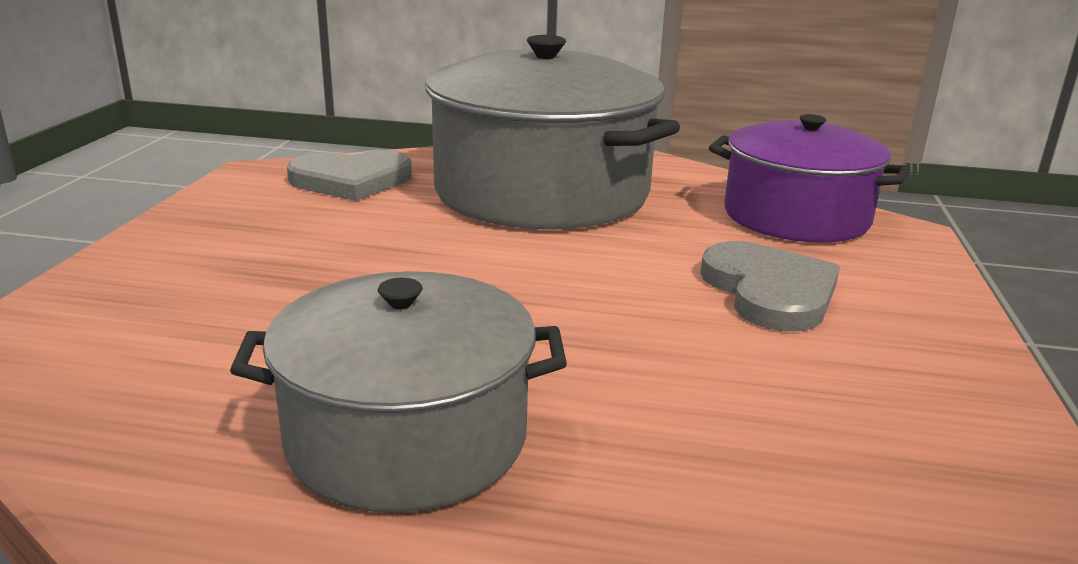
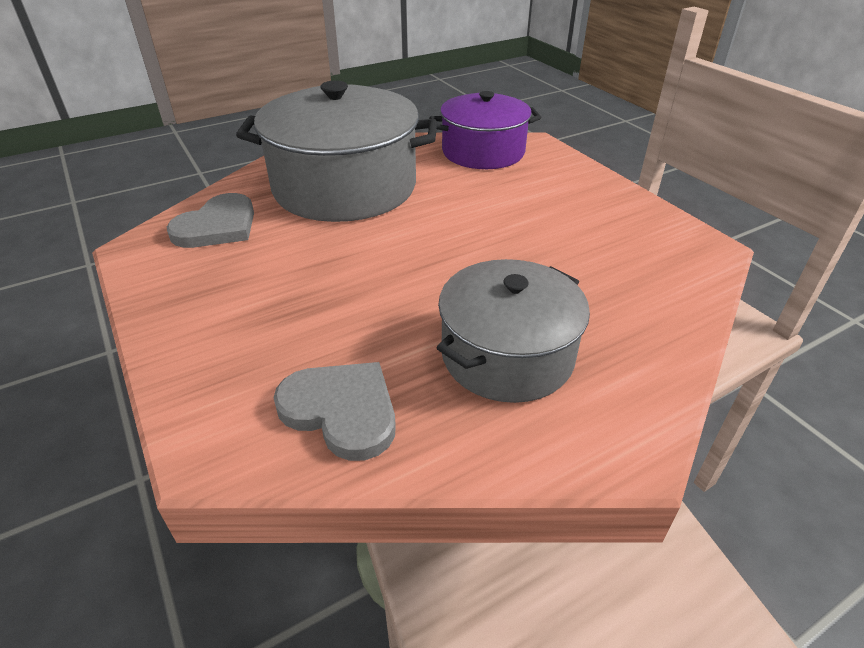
camera: 40 degrees left, 15 degrees up
(769, 291) = (530, 202): grey heart -> grey heart (341, 410)

